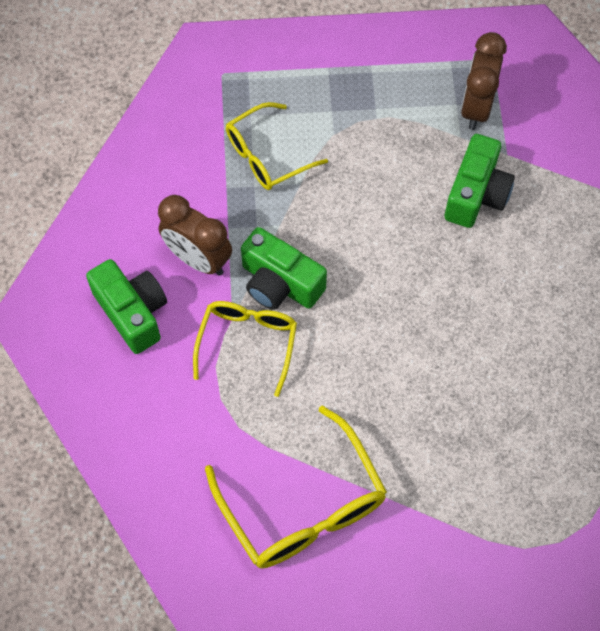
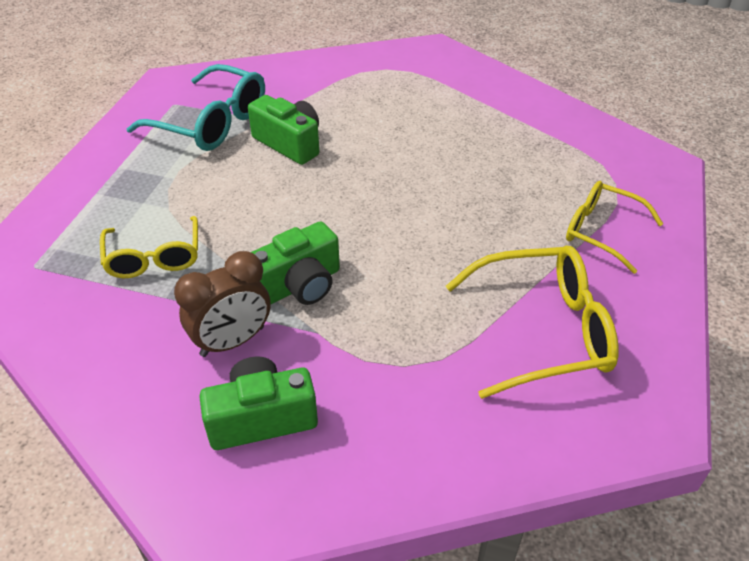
camera: 70 degrees left, 20 degrees down
(247, 343) = (351, 327): yellow glasses -> yellow glasses (602, 232)
(476, 107) = (210, 122): brown clock -> turquoise glasses

